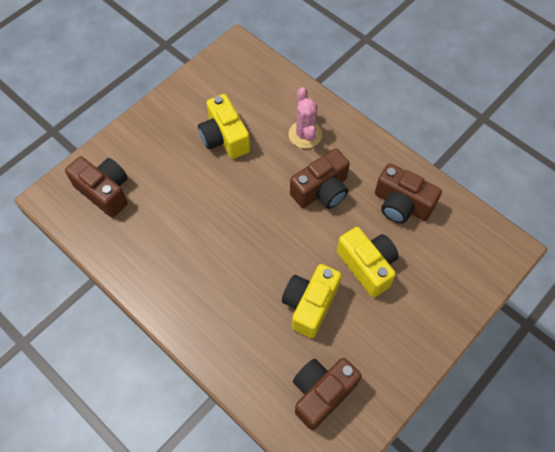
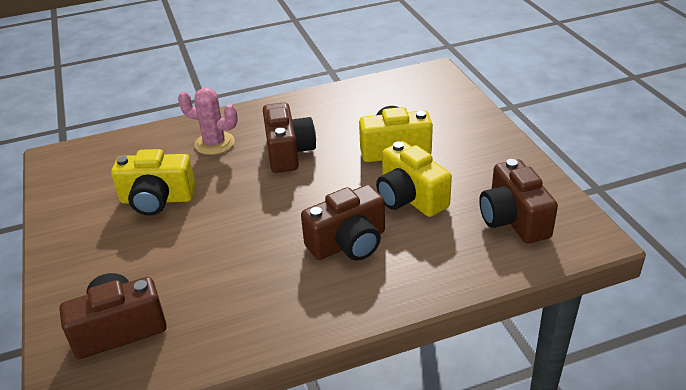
camera: 60 degrees left, 25 degrees down
(401, 204) = (347, 111): brown camera -> brown camera (348, 243)

